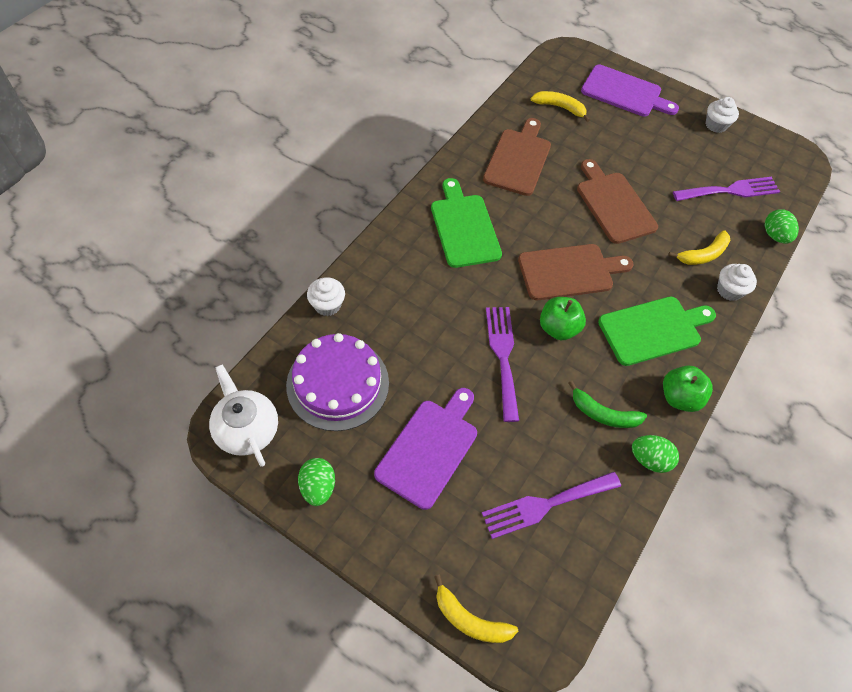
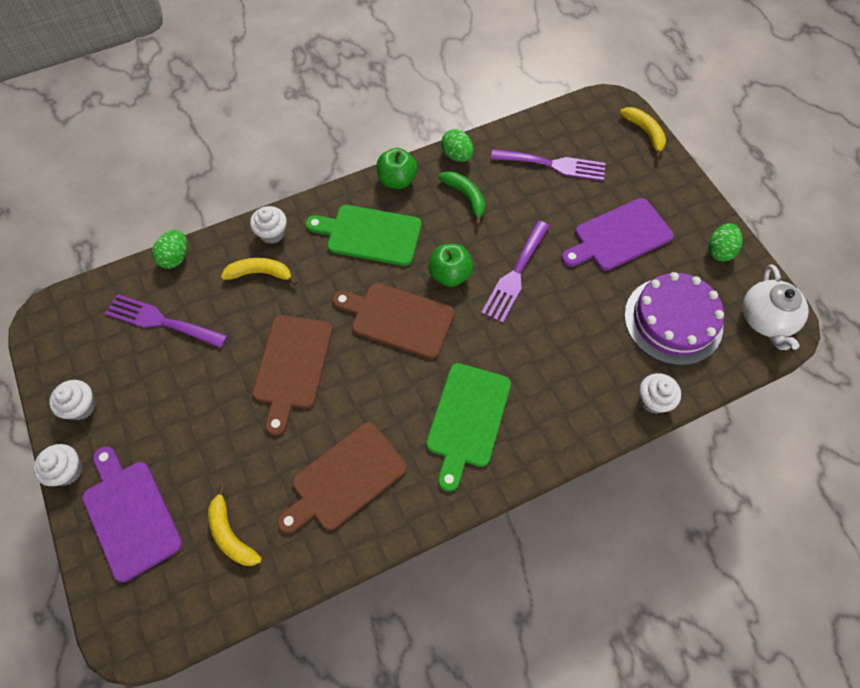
camera: 145 degrees left, 5 degrees up
(683, 95) = (67, 470): none -> white cupcake

